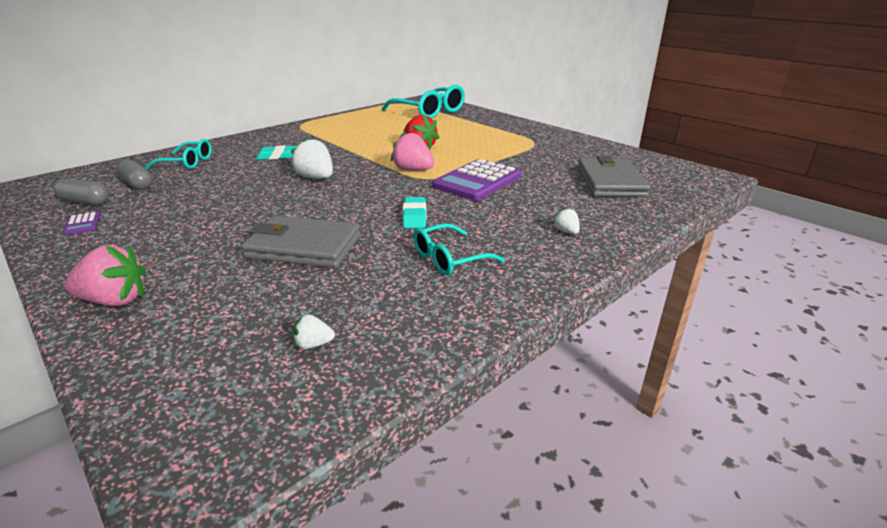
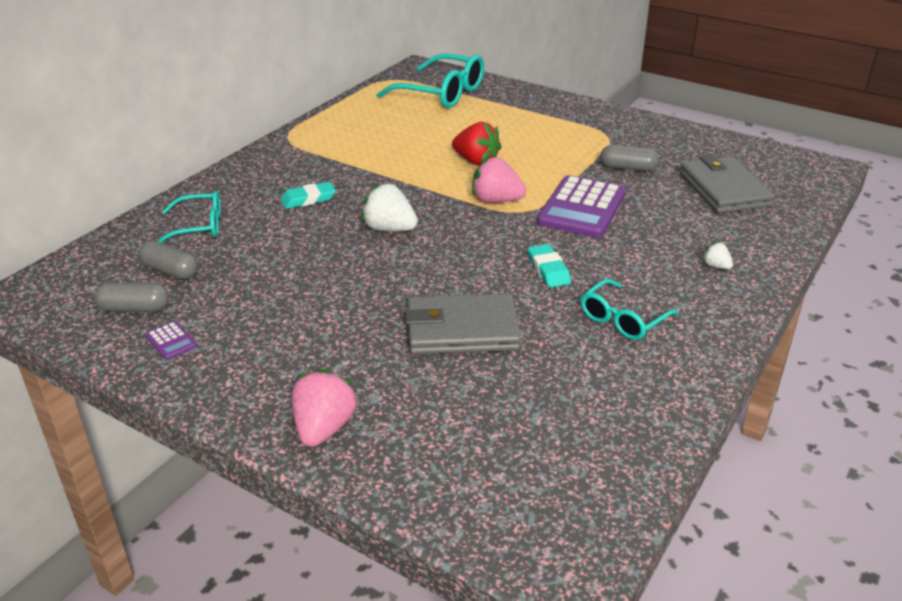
camera: 15 degrees left, 5 degrees up
(115, 300) = (323, 428): pink strawberry -> pink strawberry turned 60 degrees counterclockwise
(313, 344) = (566, 436): white strawberry -> none
(536, 162) = (628, 168): none -> grey capsule

